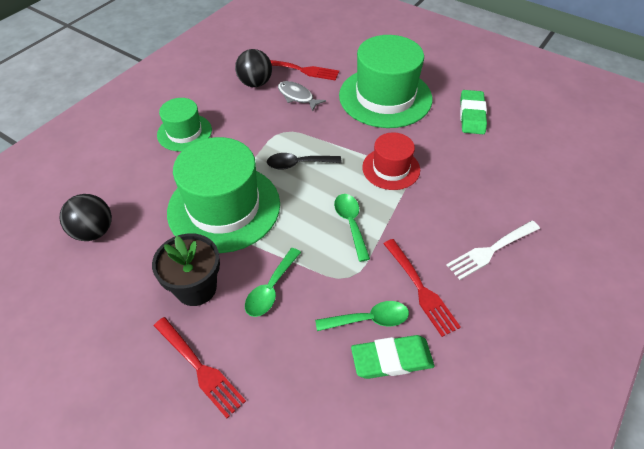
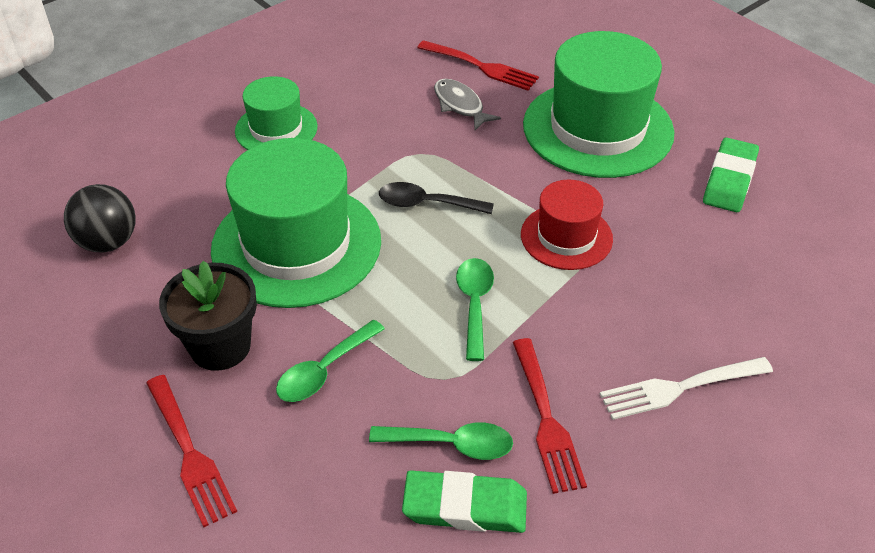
camera: 15 degrees right, 5 degrees down
(255, 83) = (404, 75): black ball -> none

